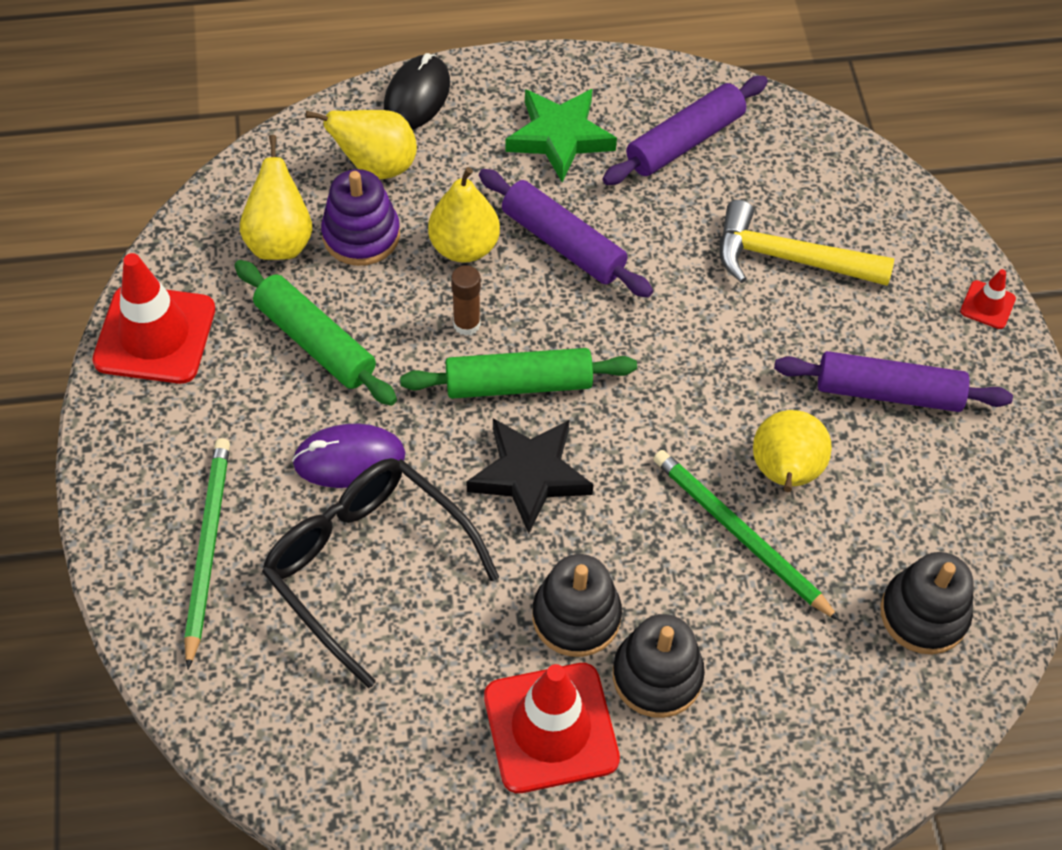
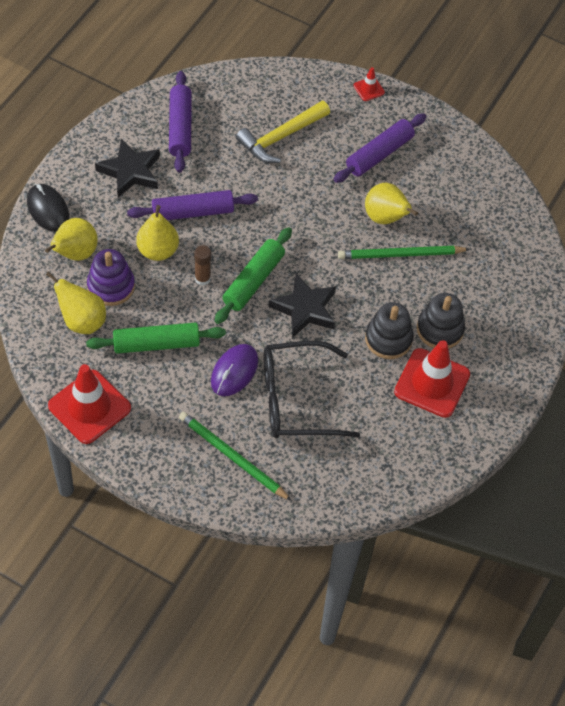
camera: 55 degrees left, 0 degrees up
(559, 137) = (130, 171): green star -> black star
(923, 614) = (489, 220): black stacking toy -> none

